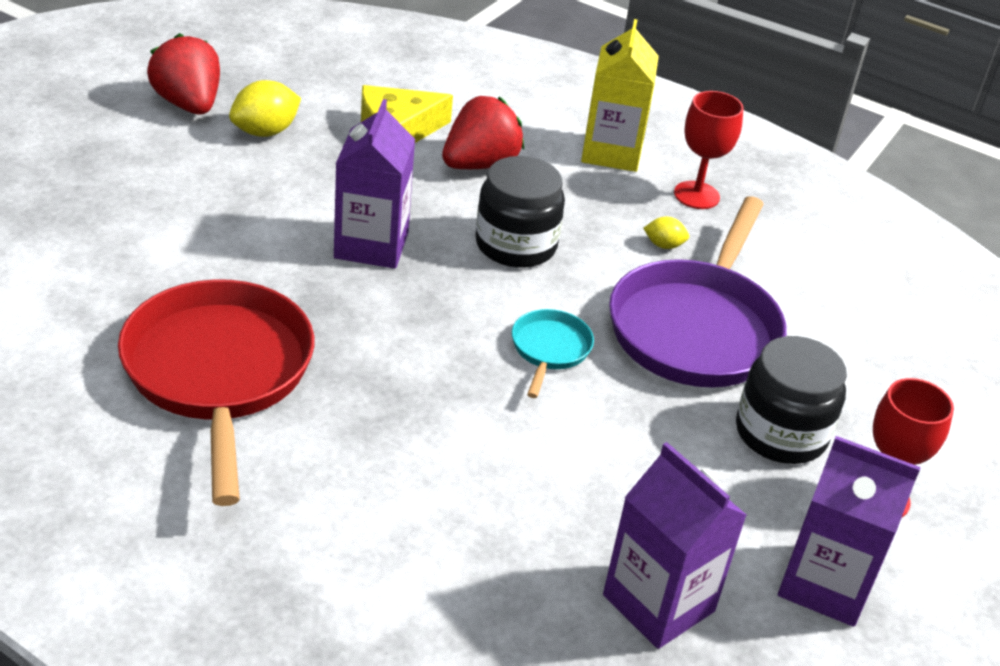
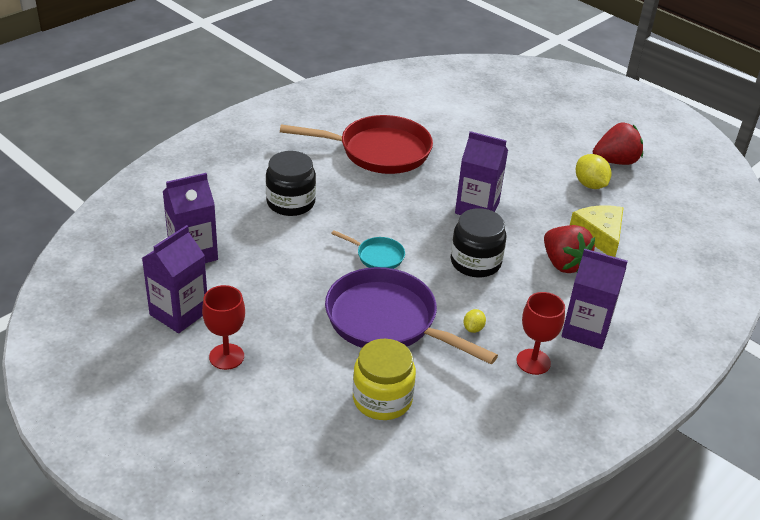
camera: 105 degrees right, 0 degrees up
(611, 152) = (586, 330): yellow carton -> purple carton
(780, 433) = (288, 330): black jar -> black jar (290, 203)
(849, 322) = (382, 399): none -> yellow jar

